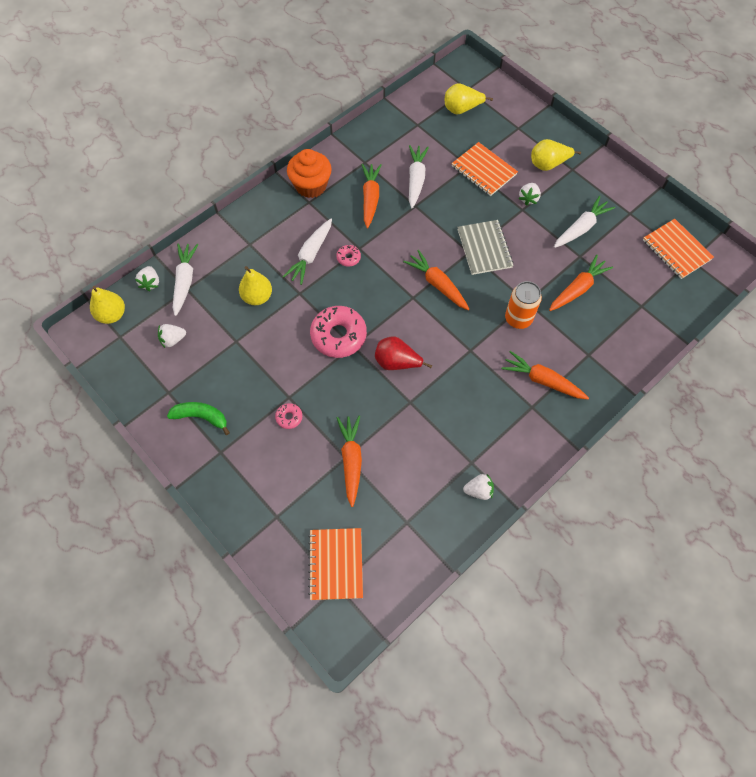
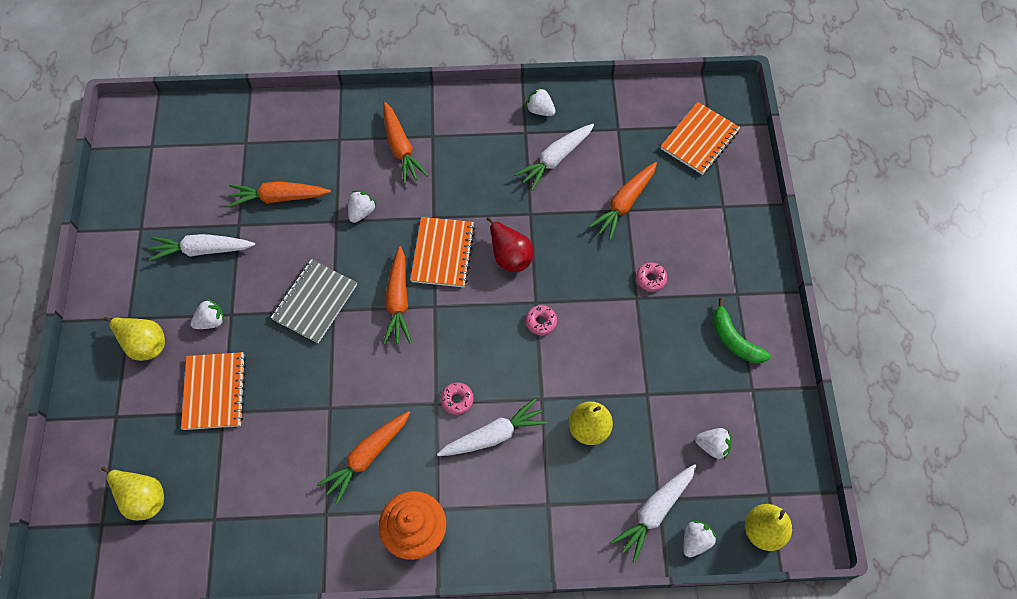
camera: 140 degrees left, 0 degrees up
(338, 336) = (541, 322): pink donut -> pink donut, size x0.46
(416, 180) = (296, 440): white carrot -> white carrot (555, 159)
(518, 319) = (361, 212): orange can -> white strawberry
(676, 250) = (151, 164): orange notebook -> orange notebook (443, 253)

